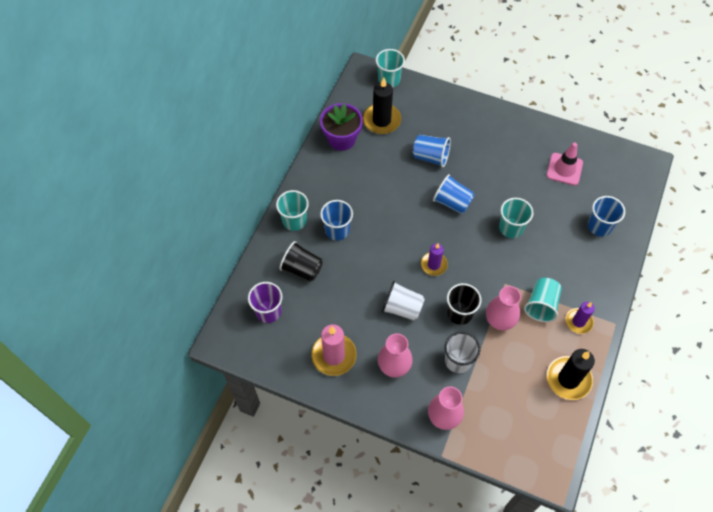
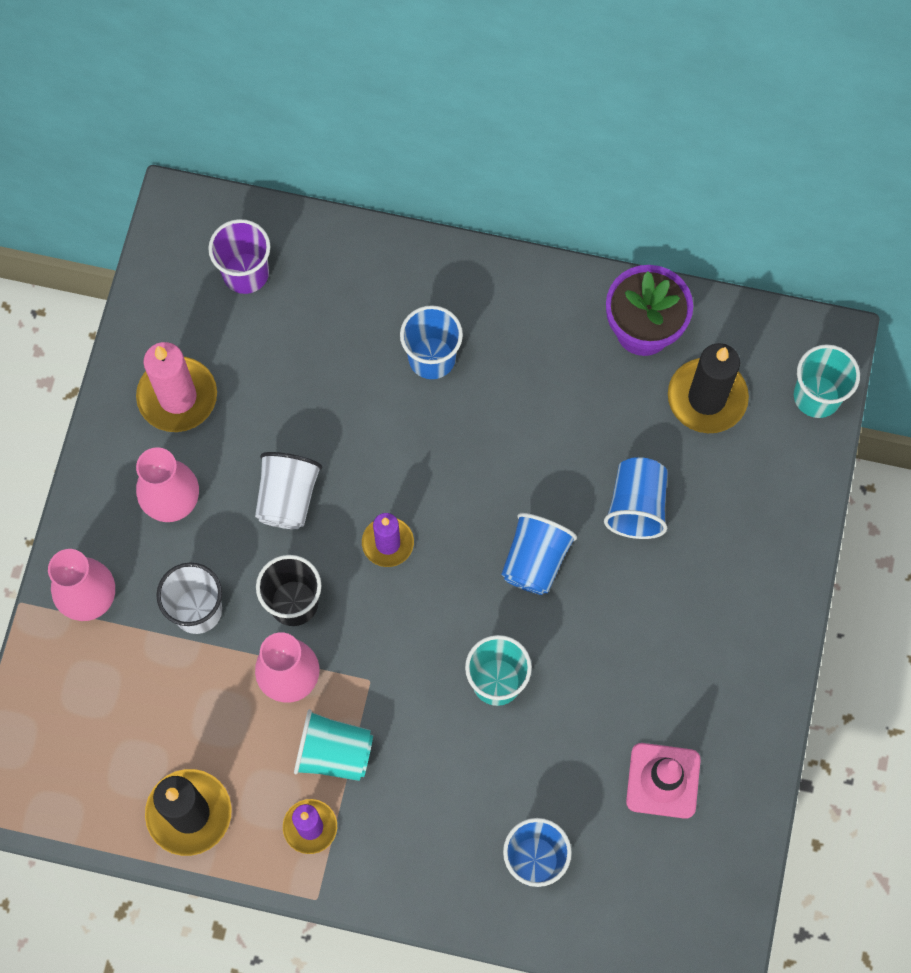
camera: 80 degrees right, 10 degrees up
(294, 221) = (438, 279): turquoise cup -> none
(302, 269) = (338, 312): black cup -> none

